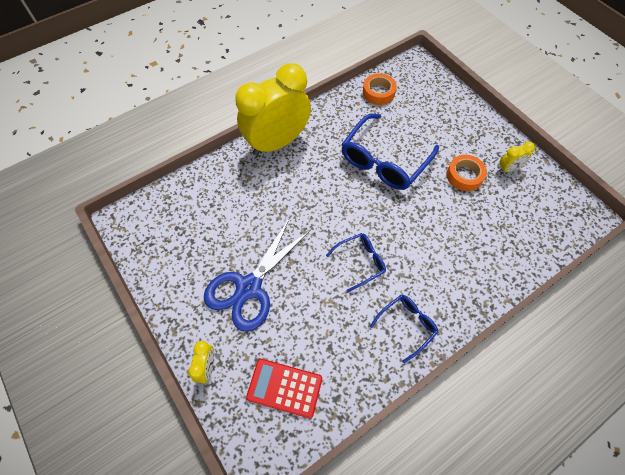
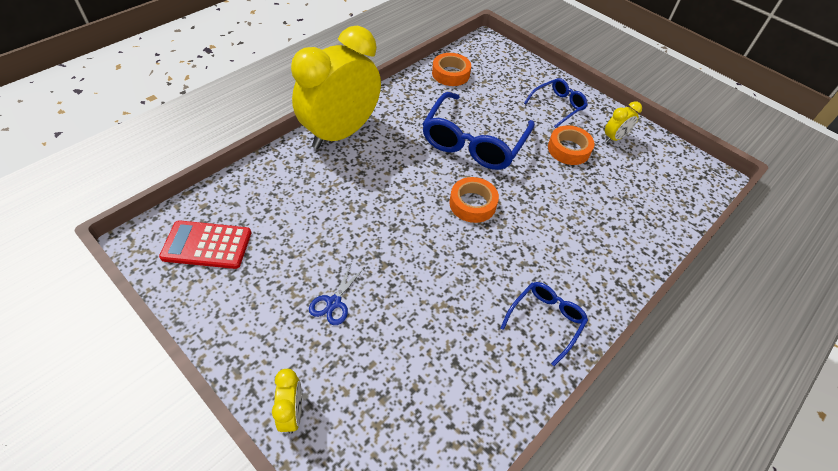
camera: 15 degrees left, 10 degrees down
(249, 288) = (334, 303): blue scissors -> blue scissors, size x0.43
(284, 388) = (406, 423): red calculator -> red calculator (207, 245)
(360, 262) = (471, 254): blue glasses -> blue glasses (558, 106)
(371, 218) = (472, 204): none -> orange tape

